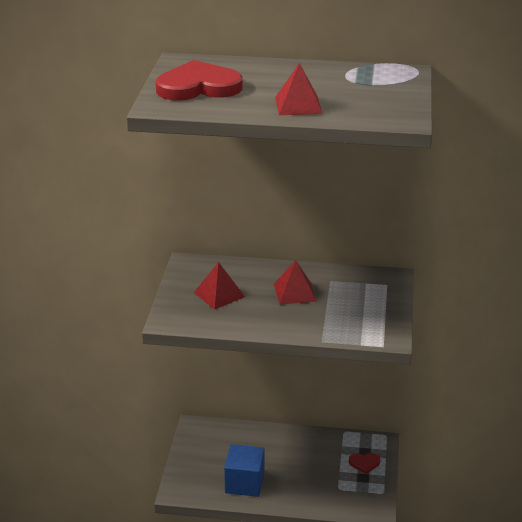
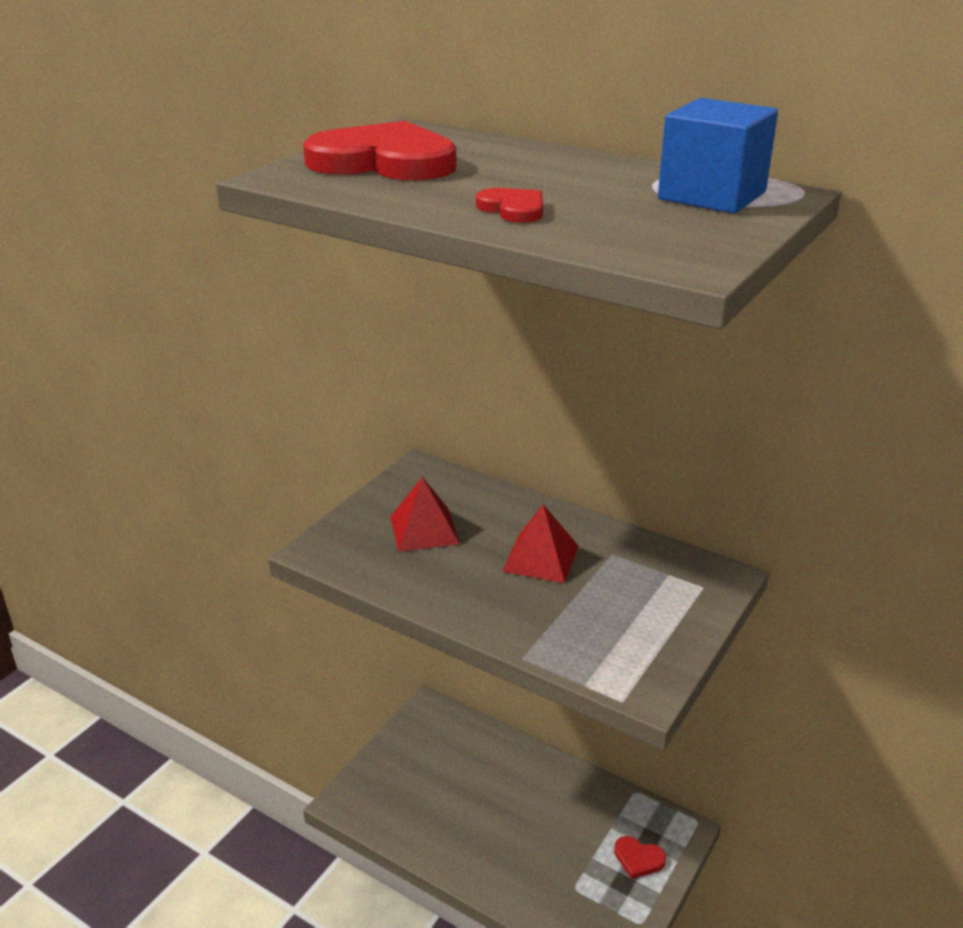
camera: 25 degrees right, 0 degrees up
(244, 483) = (442, 824): blue cube -> blue cube (712, 196)
(298, 105) = (513, 209): red pyramid -> red heart

